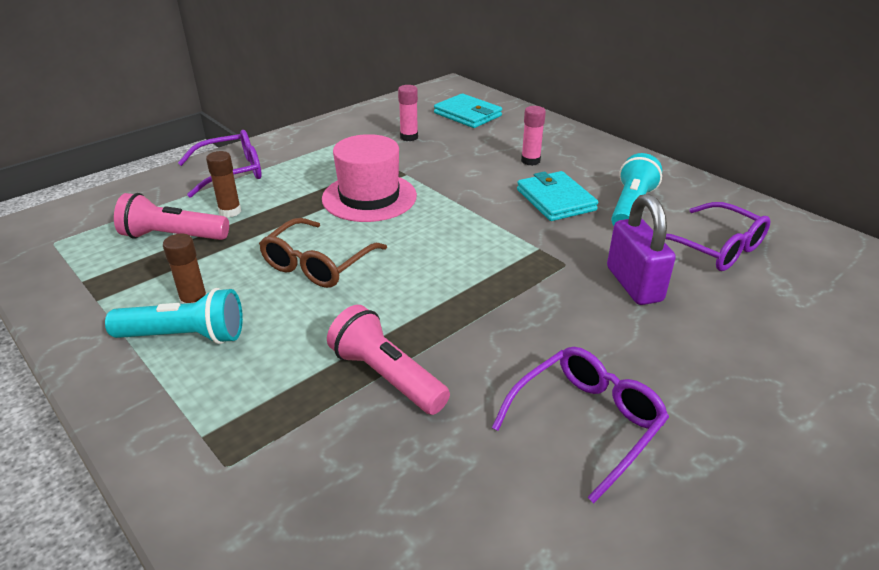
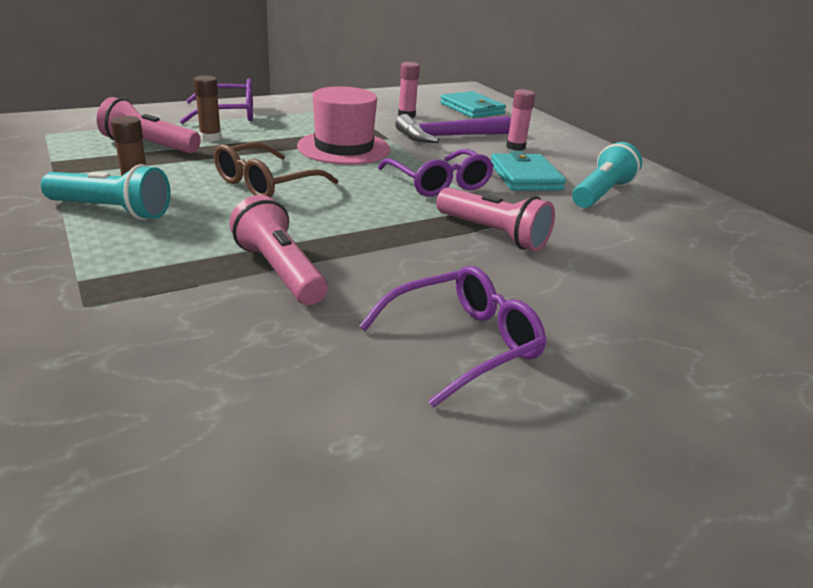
camera: 10 degrees right, 5 degrees down
(462, 160) = (448, 137): none -> purple hammer
(557, 282) = (493, 234): none -> pink flashlight
(634, 284) = (573, 249): purple padlock -> none
(714, 248) = (676, 236): purple glasses -> purple glasses (439, 183)

